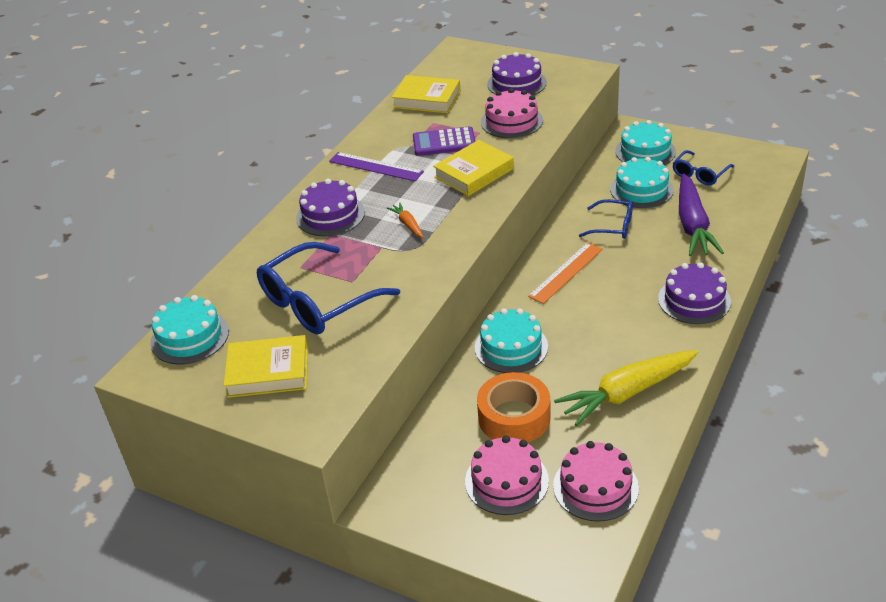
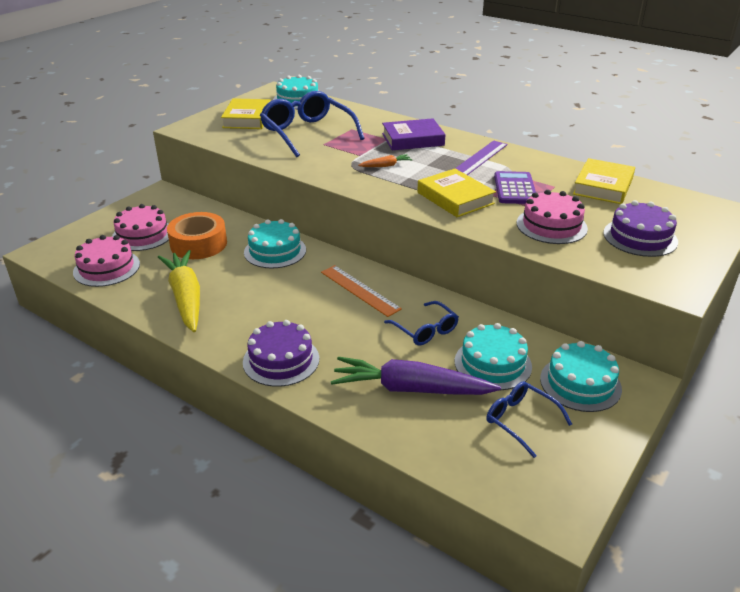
camera: 95 degrees right, 5 degrees down
(330, 215) = (413, 139): purple cake -> purple book
(613, 226) = (425, 330): blue glasses -> blue glasses turned 60 degrees counterclockwise

